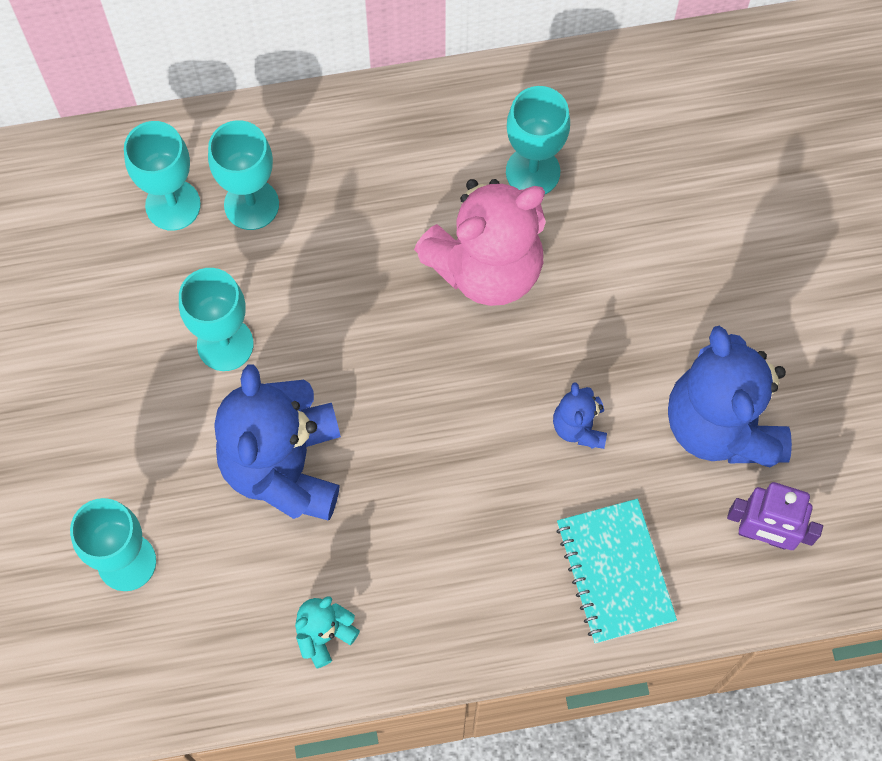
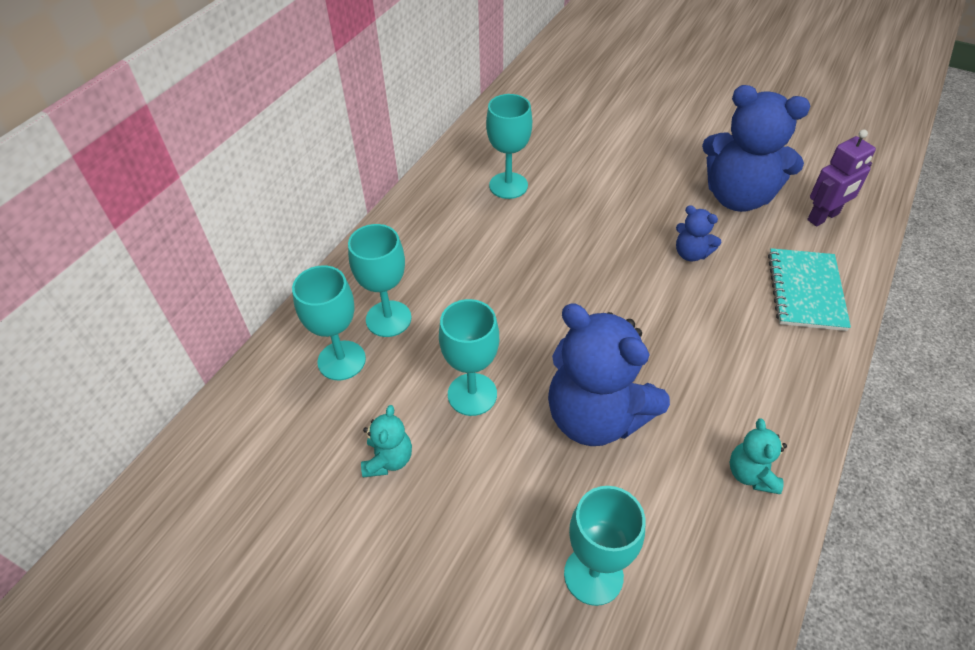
camera: 50 degrees left, 20 degrees down
(106, 328) = (388, 459): none -> turquoise teddy bear
(486, 266) = (547, 235): pink teddy bear -> none
(615, 572) = (805, 291): turquoise notebook -> turquoise notebook turned 75 degrees clockwise

